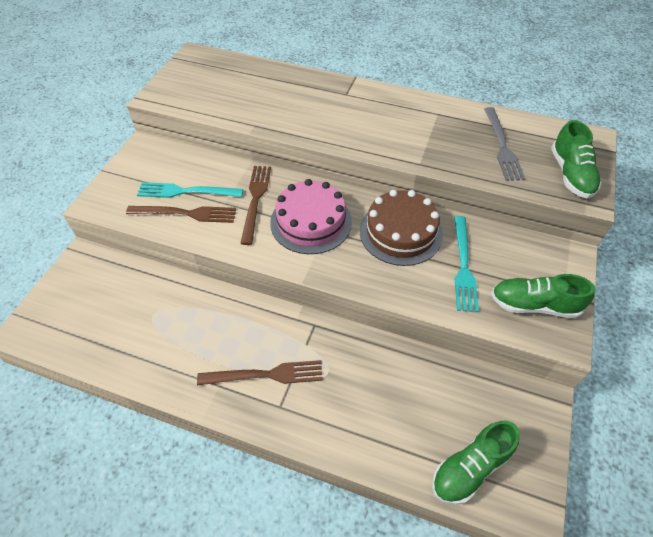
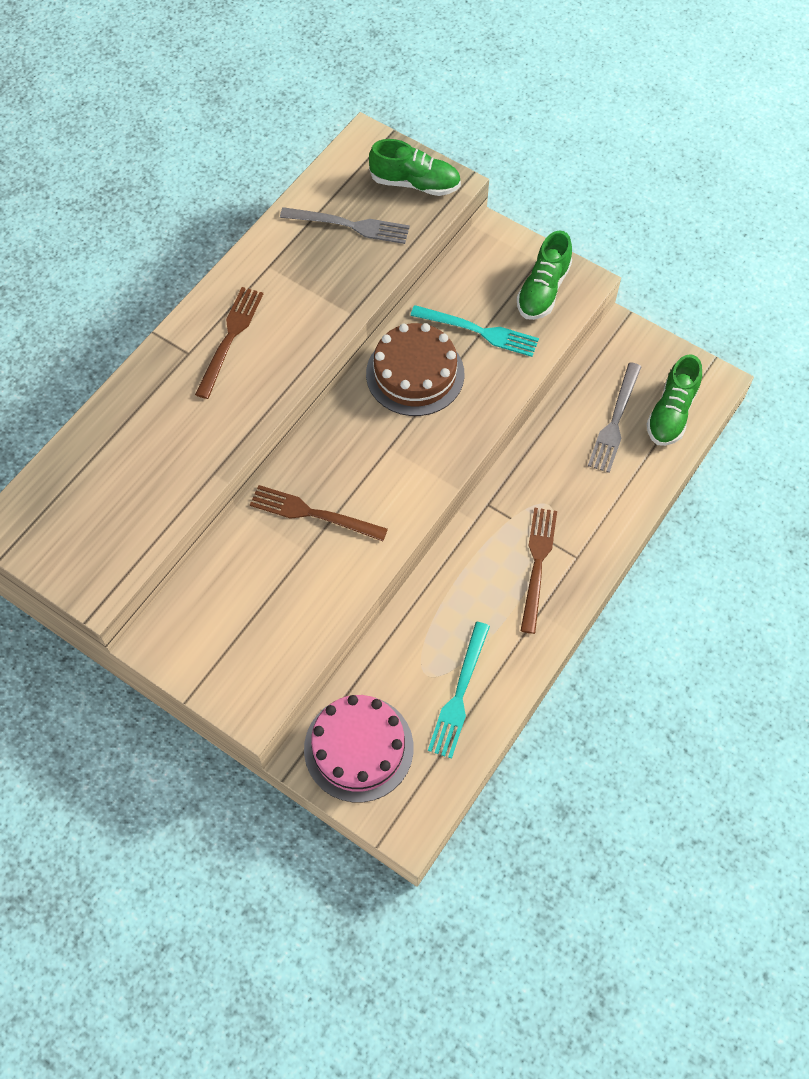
camera: 75 degrees left, 10 degrees up
(186, 191) = (269, 594): turquoise fork -> turquoise fork (459, 694)
(186, 213) = (310, 598): brown fork -> brown fork (230, 338)
(311, 222) = (370, 460): pink cake -> pink cake (358, 748)
(437, 413) = (615, 421): none -> grey fork
(470, 468) = (671, 413): green shoe -> green shoe turned 45 degrees clockwise

